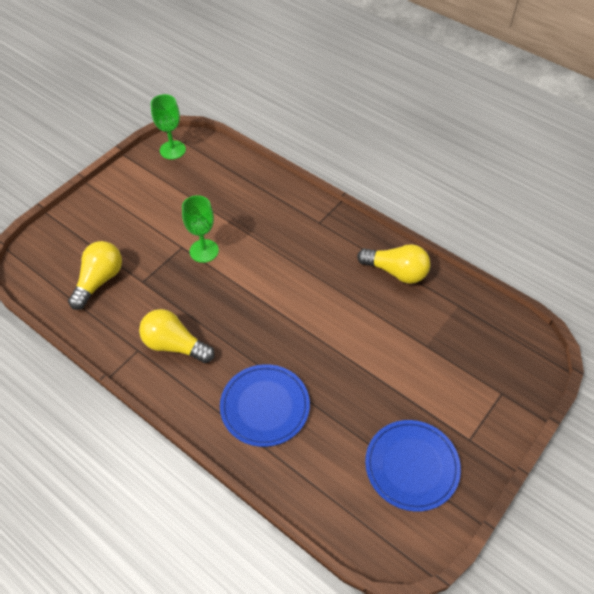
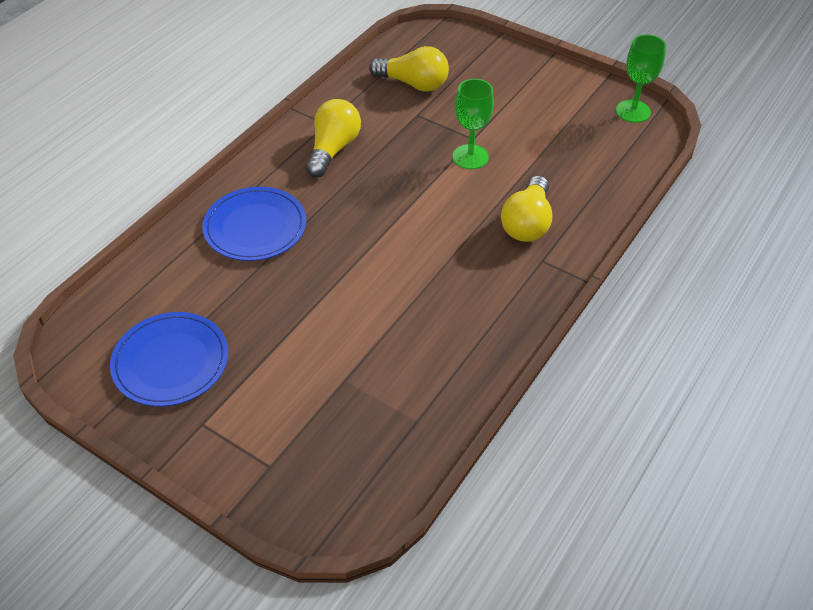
camera: 85 degrees right, 5 degrees down
(396, 272) = (468, 347): yellow light bulb -> yellow light bulb (527, 223)

